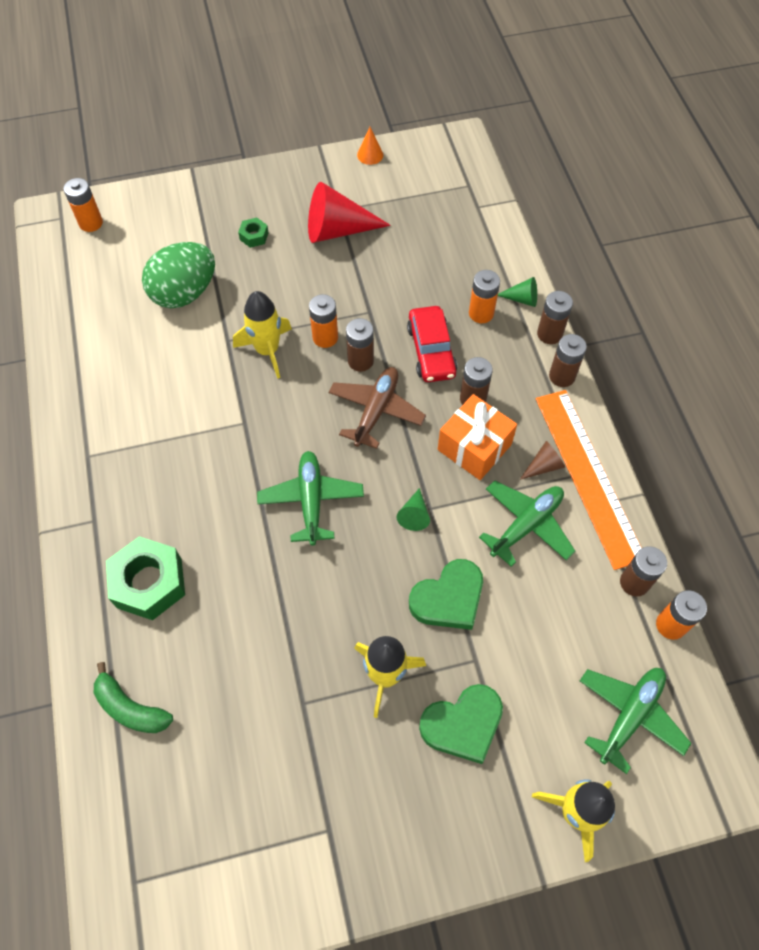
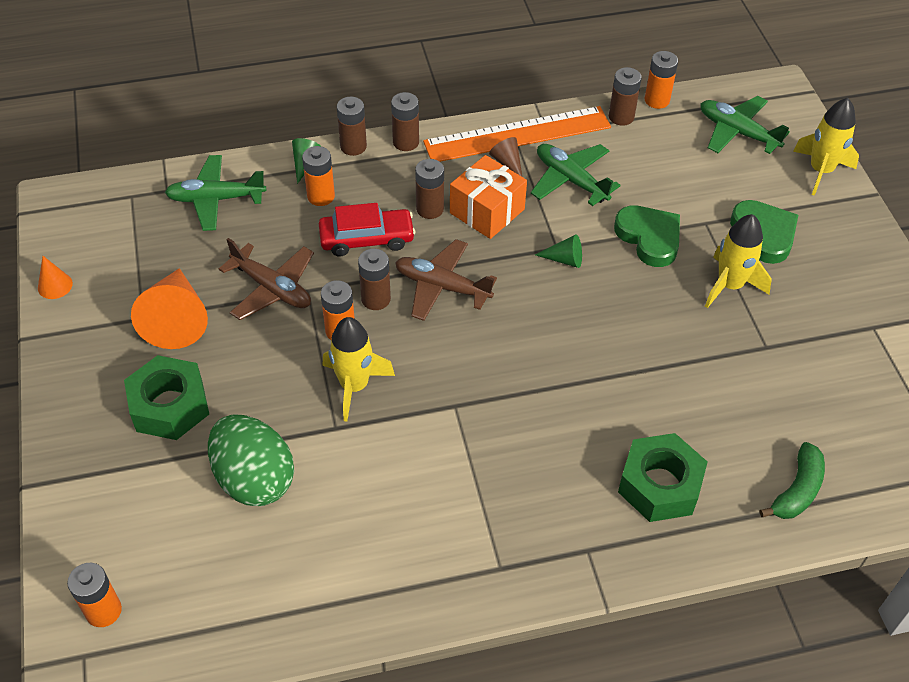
camera: 90 degrees left, 10 degrees down
(254, 236) = (169, 406): green nut -> green nut, size x2.13
(311, 501) = (552, 342): green plane -> green plane (216, 199)
(338, 230) = (176, 319): red cone -> orange cone
(371, 287) = (272, 288): none -> brown plane

